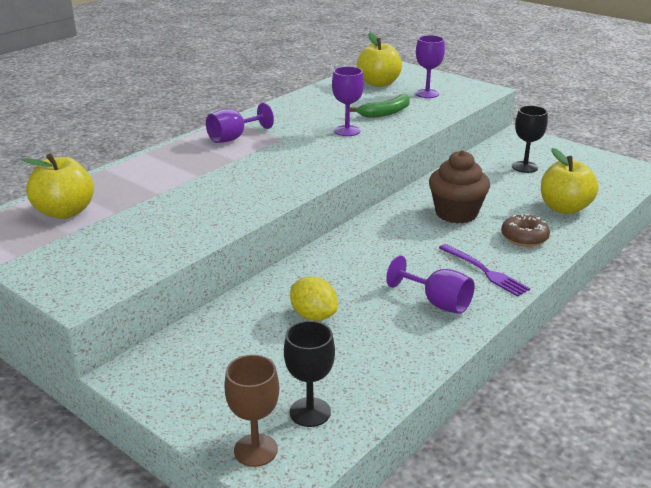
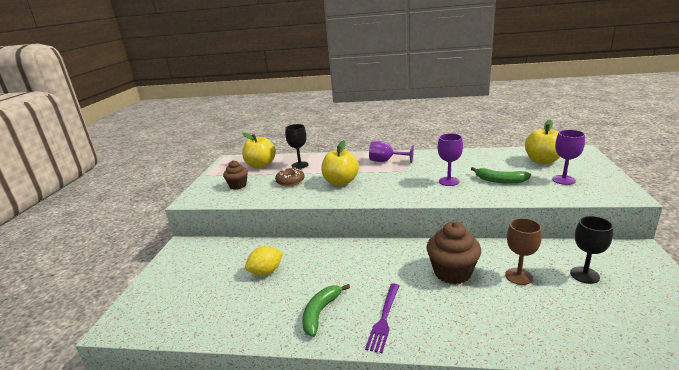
camera: 60 degrees right, 5 degrees down
(106, 246) = (238, 185): none -> brown cupcake
(255, 450) = (134, 307): brown goblet -> brown goblet (518, 276)
(310, 412) = (172, 311): black goblet -> black goblet (300, 165)
(313, 316) = (266, 272): yellow lemon -> yellow lemon turned 45 degrees clockwise
(437, 303) = (320, 313): purple goblet -> green banana
(524, 237) = (461, 320): brown donut -> brown donut (290, 181)
(564, 208) = (546, 325): yellow apple -> yellow apple (340, 182)

